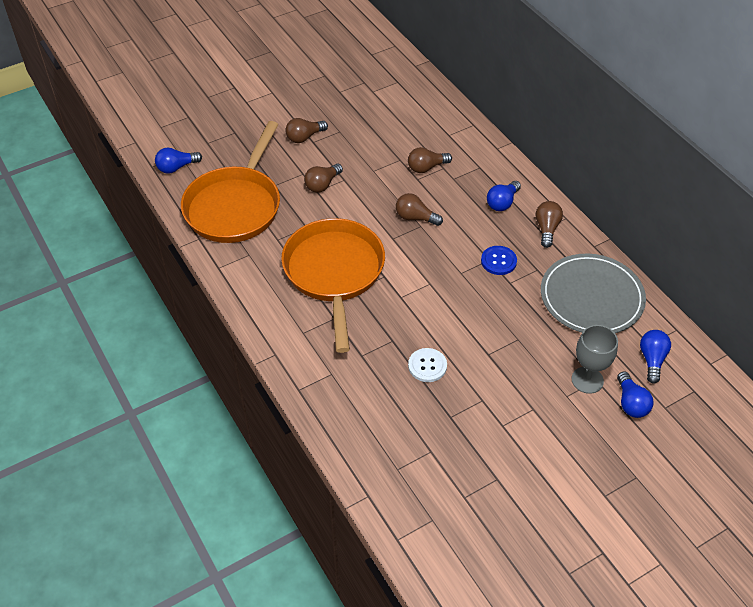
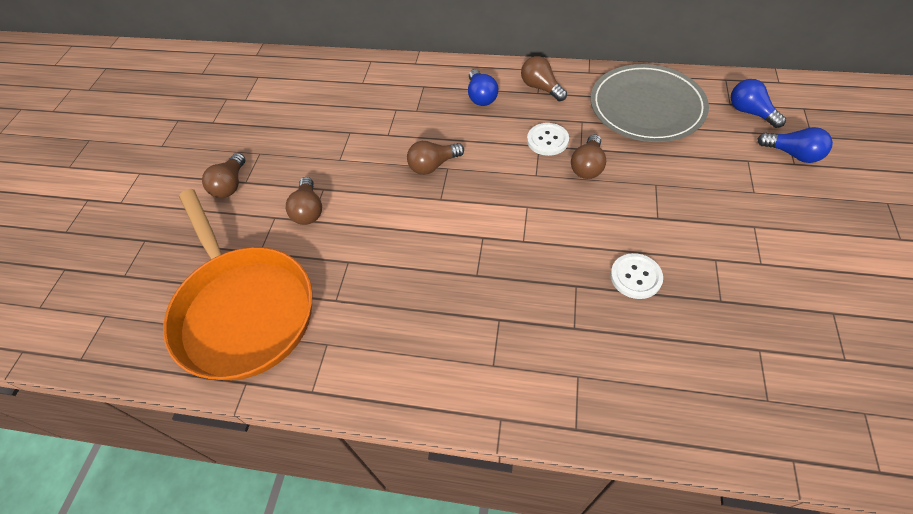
camera: 45 degrees left, 5 degrees up
(176, 167) = (116, 332): blue light bulb -> none
(334, 273) = (437, 278): orange pan -> none
(426, 167) = (382, 120): brown light bulb -> brown light bulb (587, 166)
(498, 261) = (547, 140): blue button -> white button
(587, 380) = (744, 166): grey goblet -> none

